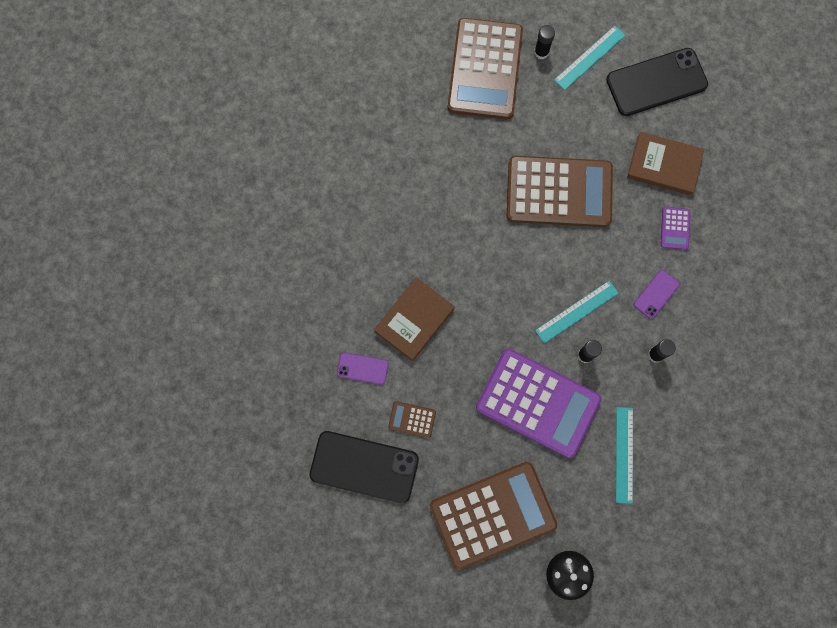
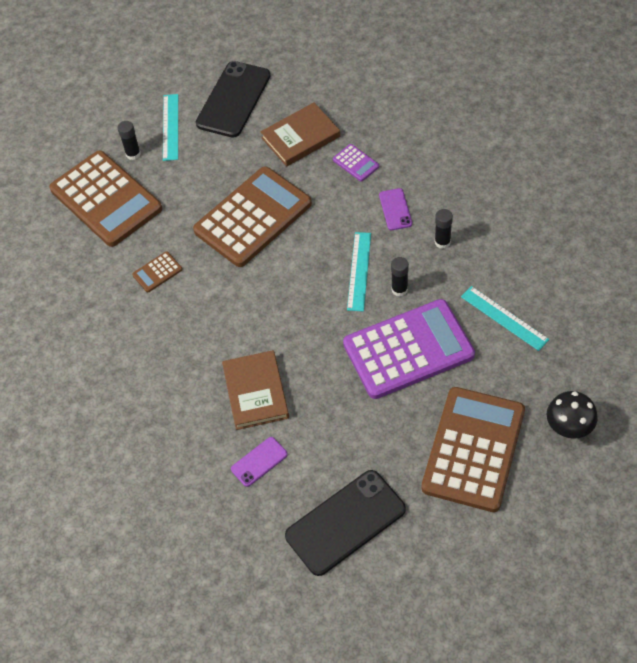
camera: 45 degrees left, 20 degrees down
(412, 419) = (338, 454): brown calculator -> brown calculator (157, 272)

